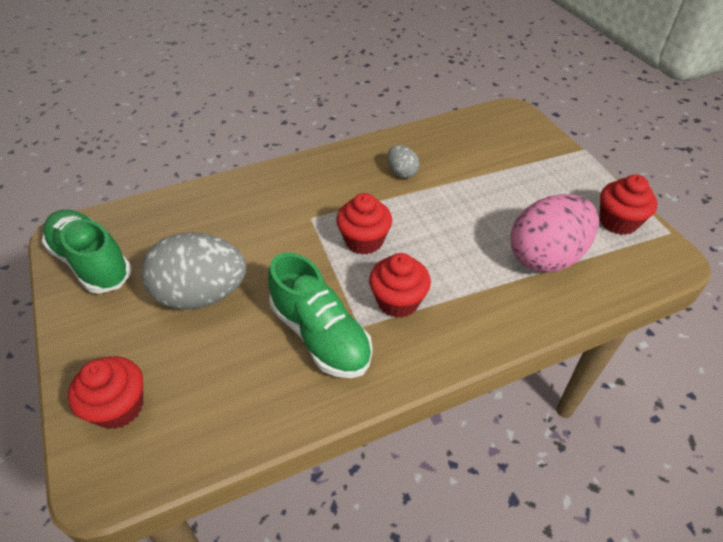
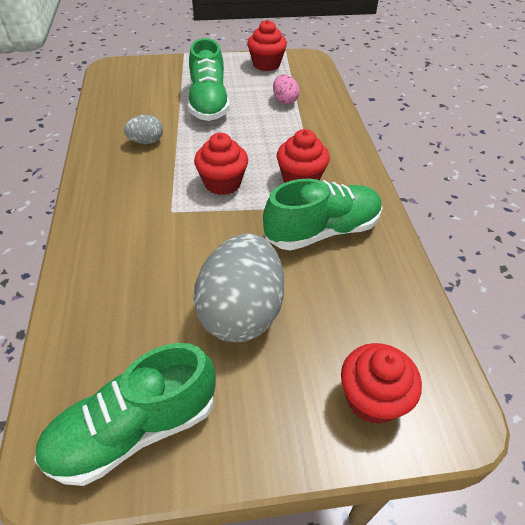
camera: 75 degrees left, 0 degrees up
(495, 195) = (208, 103): none -> green shoe
(545, 256) = (285, 101): pink egg -> pink egg, size x0.47

